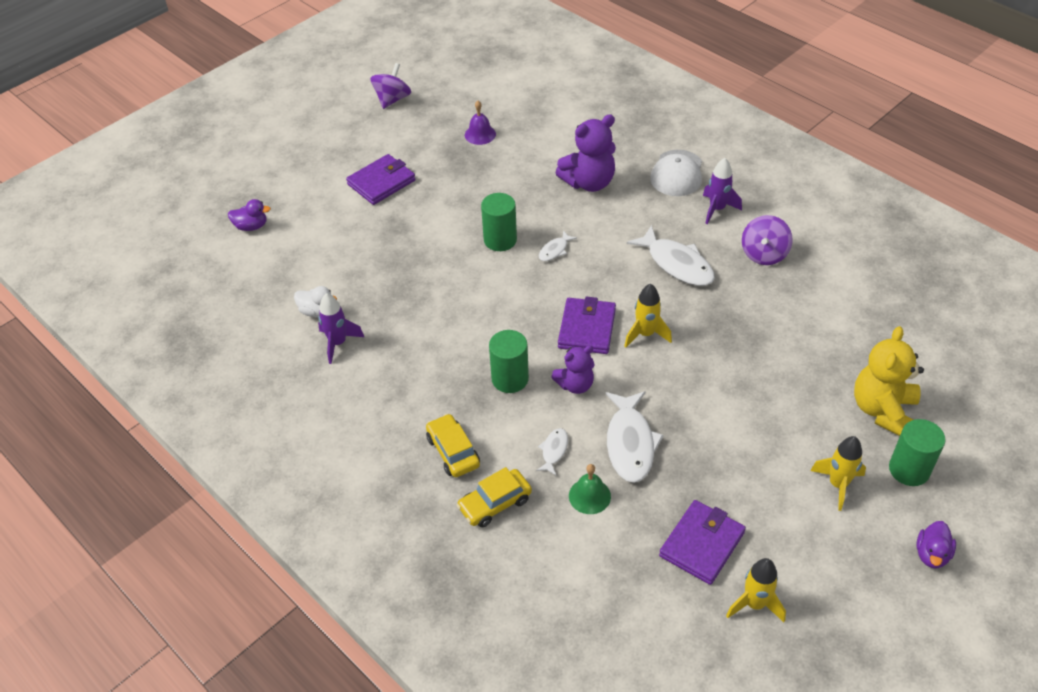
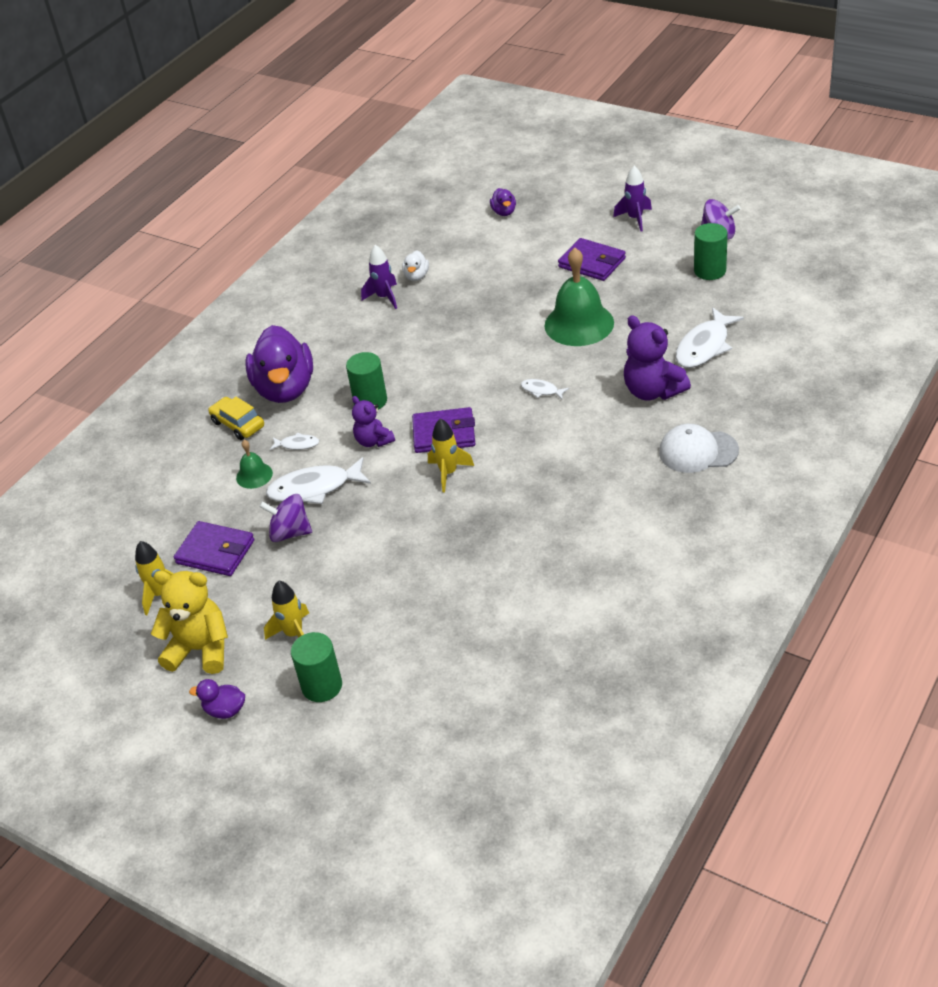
camera: 80 degrees right, 5 degrees down
(453, 451) = (285, 389): yellow car -> purple duck
(470, 208) = (579, 324): none -> green bell
(480, 134) = (693, 302): purple bell -> none
(500, 240) = (542, 353): green cylinder -> green cylinder (710, 271)
(677, 264) = (553, 477): white fish -> white fish (704, 346)
(717, 209) = (651, 492): purple rocket -> purple rocket (635, 219)
(764, 254) = (593, 539): purple spinning top -> purple spinning top (290, 532)
(882, 410) = (394, 659): yellow teddy bear -> yellow teddy bear (200, 649)

